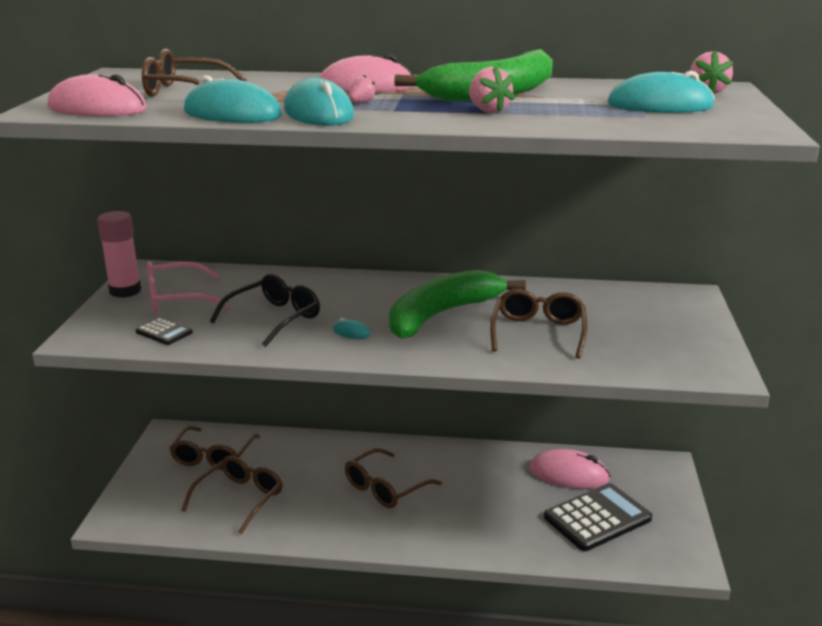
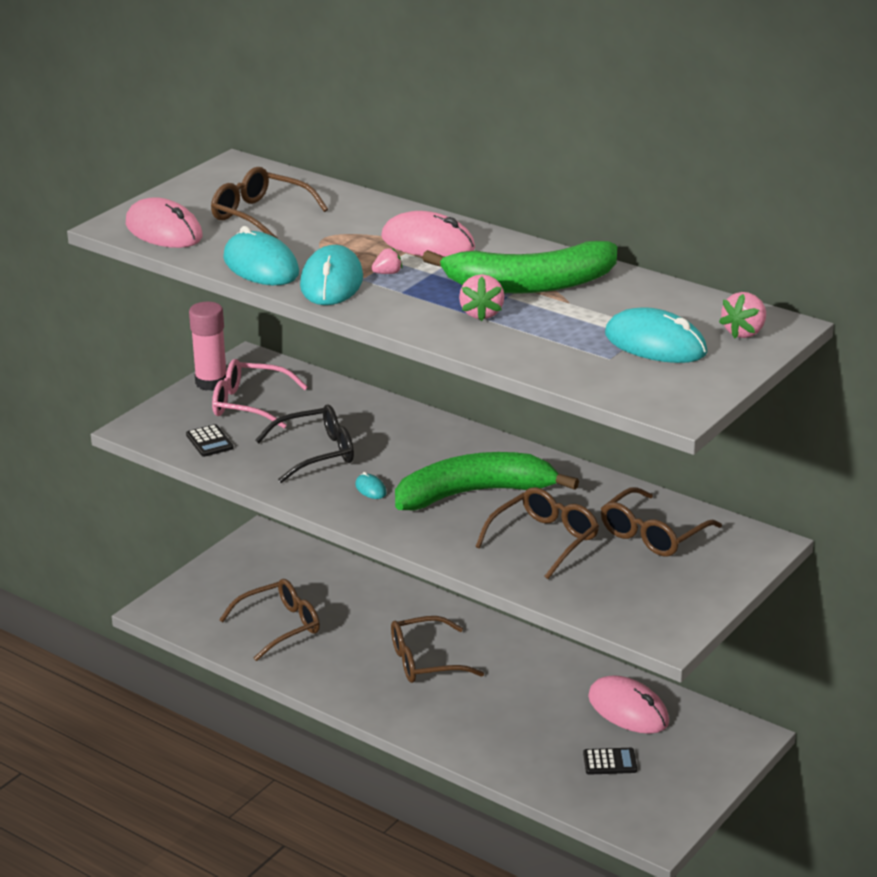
camera: 30 degrees right, 5 degrees up
(213, 457) = (286, 575): brown glasses -> brown glasses (653, 534)
(597, 518) = (610, 762): black calculator -> black calculator, size x0.48

